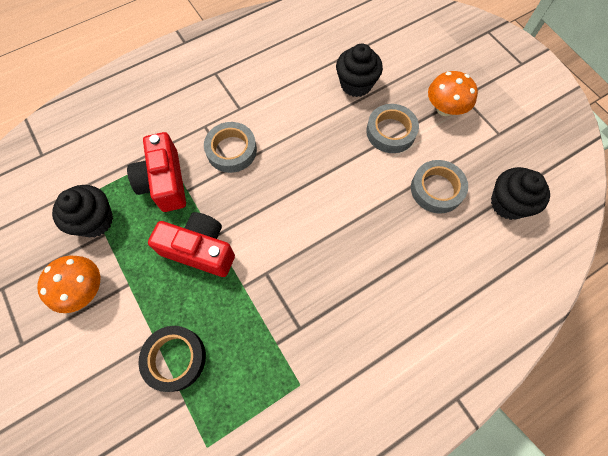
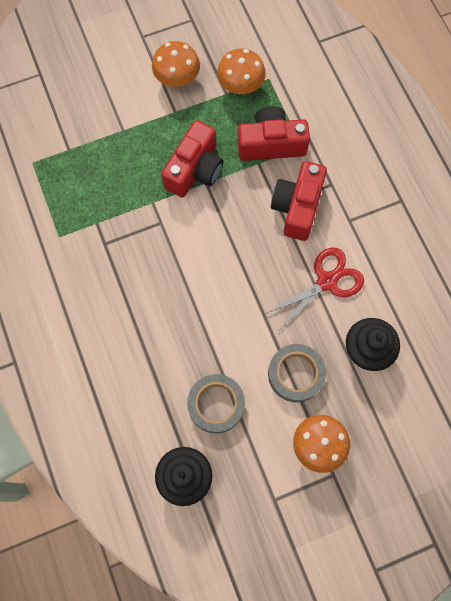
camera: 100 degrees right, 5 degrees up
(95, 221) = (240, 86): black cupcake -> orange mushroom
(175, 358) = (103, 144): black tape -> none
(231, 150) = (297, 207): grey tape -> red camera
(301, 119) = (327, 281): none -> red scissors

